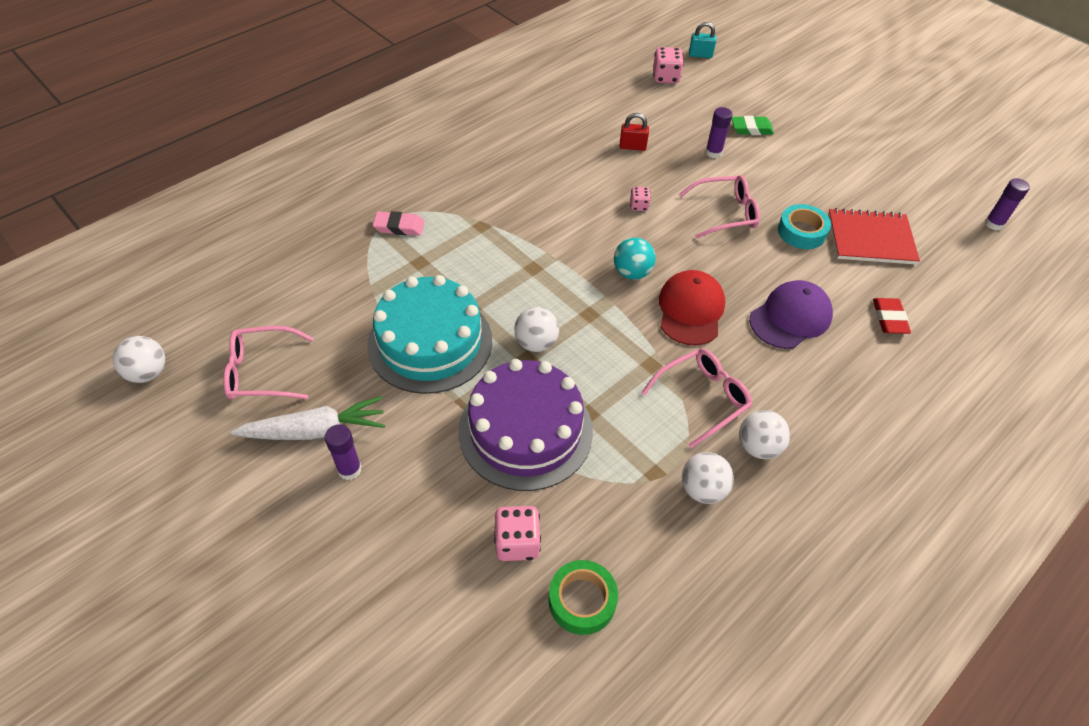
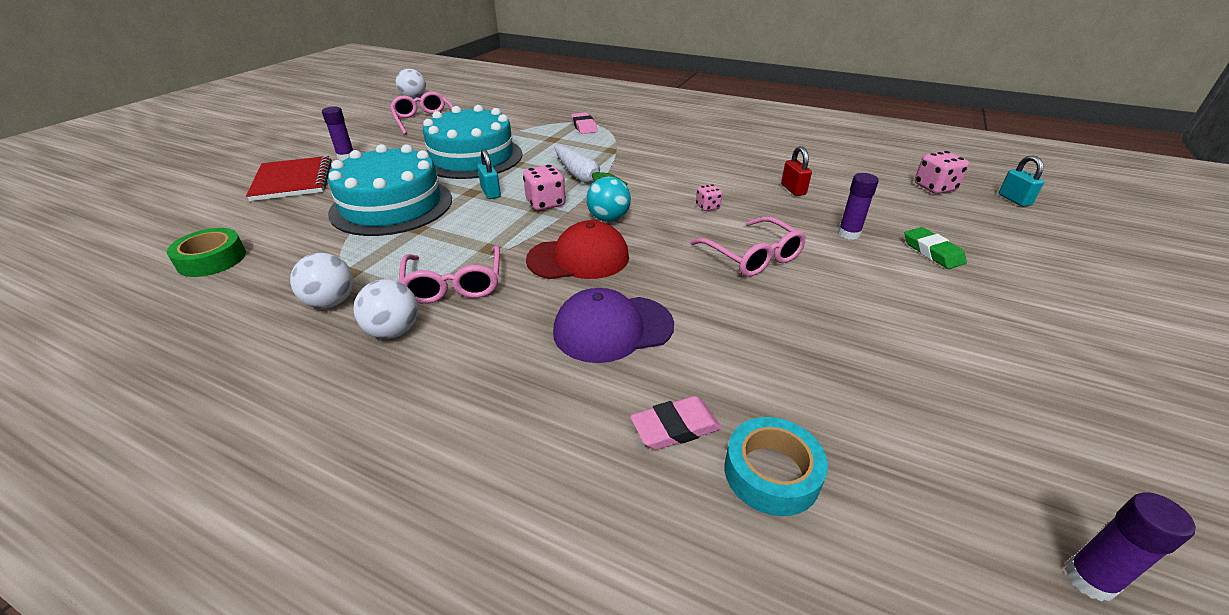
camera: 70 degrees right, 15 degrees down
(314, 430) = (378, 142): white carrot -> white carrot (583, 178)
(517, 543) = (276, 222): pink dice -> pink dice (545, 203)
(525, 430) = (392, 205): purple cake -> turquoise cake
(536, 343) = (490, 193): white ball -> turquoise padlock
(702, 399) = (454, 284): pink glasses -> pink glasses turned 45 degrees clockwise
(790, 317) = (613, 328): purple cap -> purple cap turned 135 degrees clockwise
(801, 232) = (781, 317): turquoise tape -> turquoise tape (771, 473)
(870, 239) = (837, 387): red notebook -> red notebook (292, 181)
(889, 318) = (675, 427): red eraser -> pink eraser

